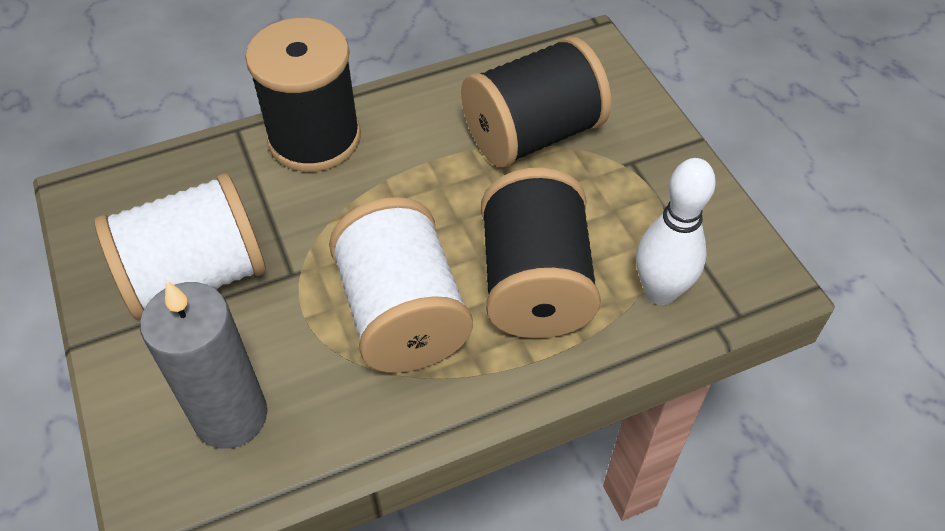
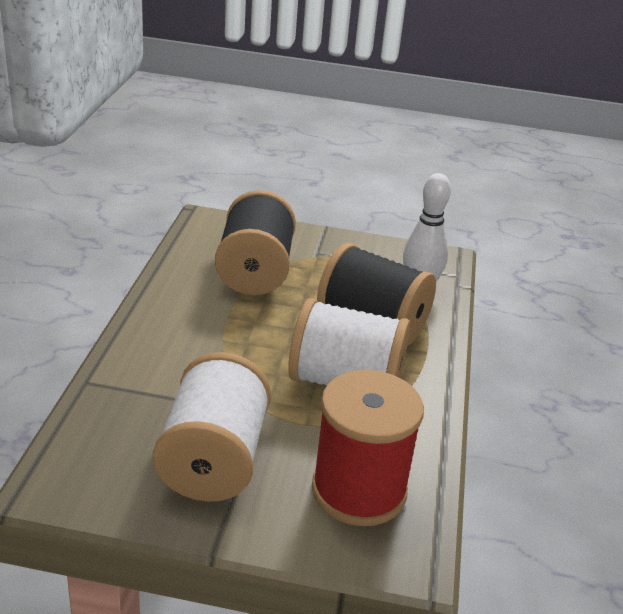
camera: 60 degrees left, 20 degrees down
(231, 416) = (359, 491): grey candle -> red spool
(314, 138) = (145, 351): black spool -> none

